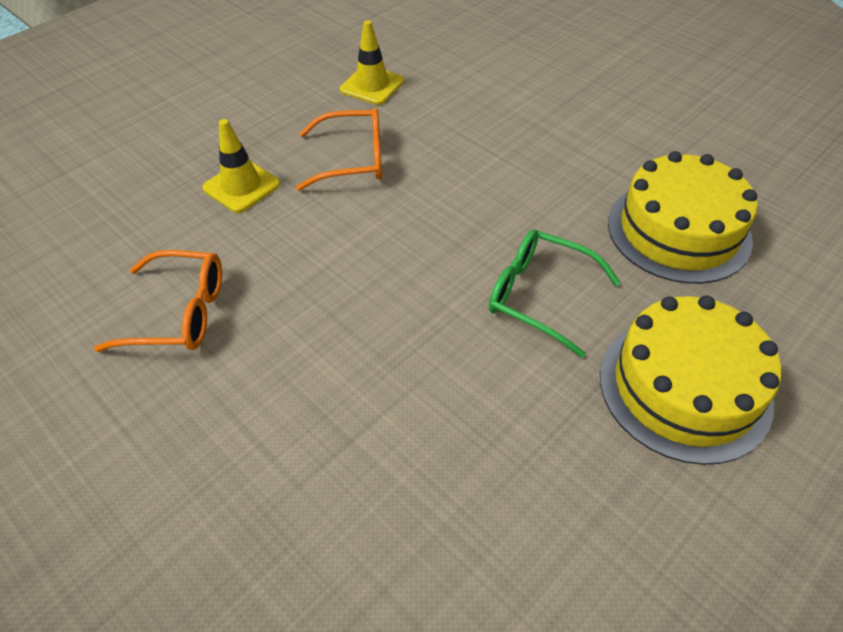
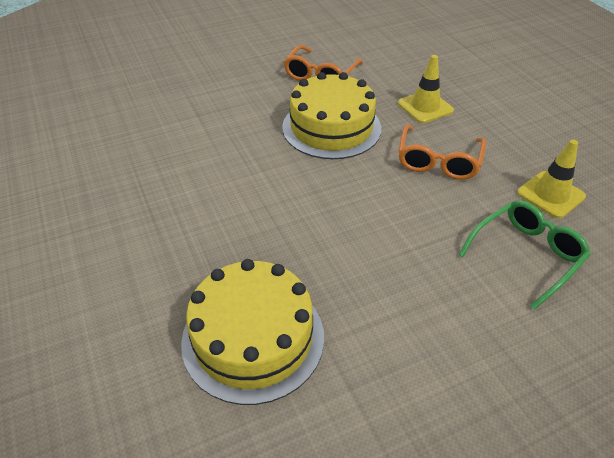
camera: 110 degrees right, 5 degrees down
(539, 296) = (241, 216): green glasses -> green glasses (526, 255)
(684, 387) = (116, 259): yellow cake -> yellow cake (331, 127)

